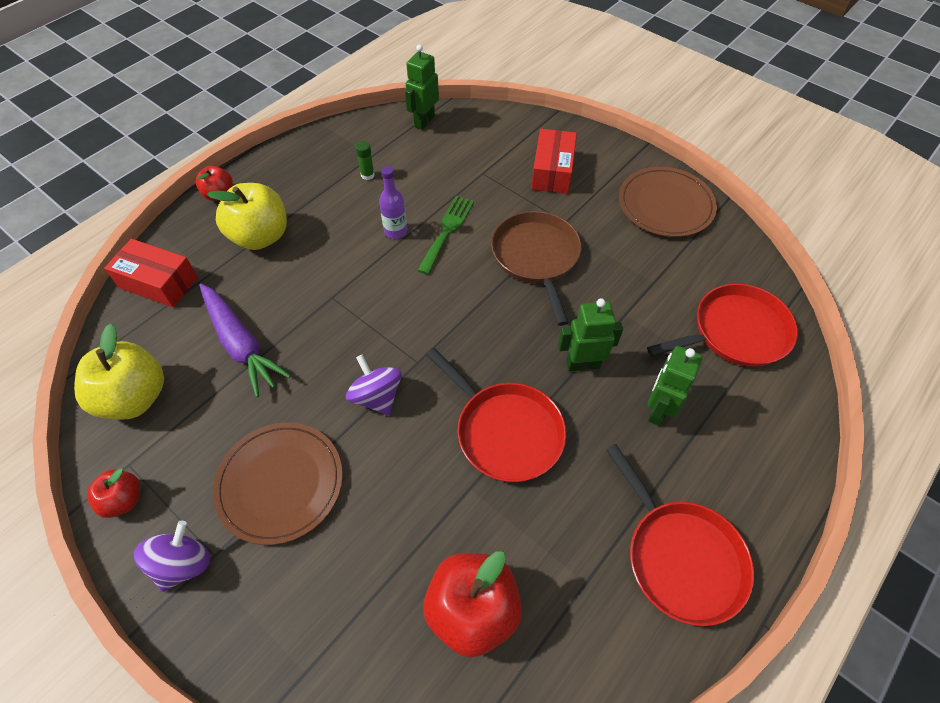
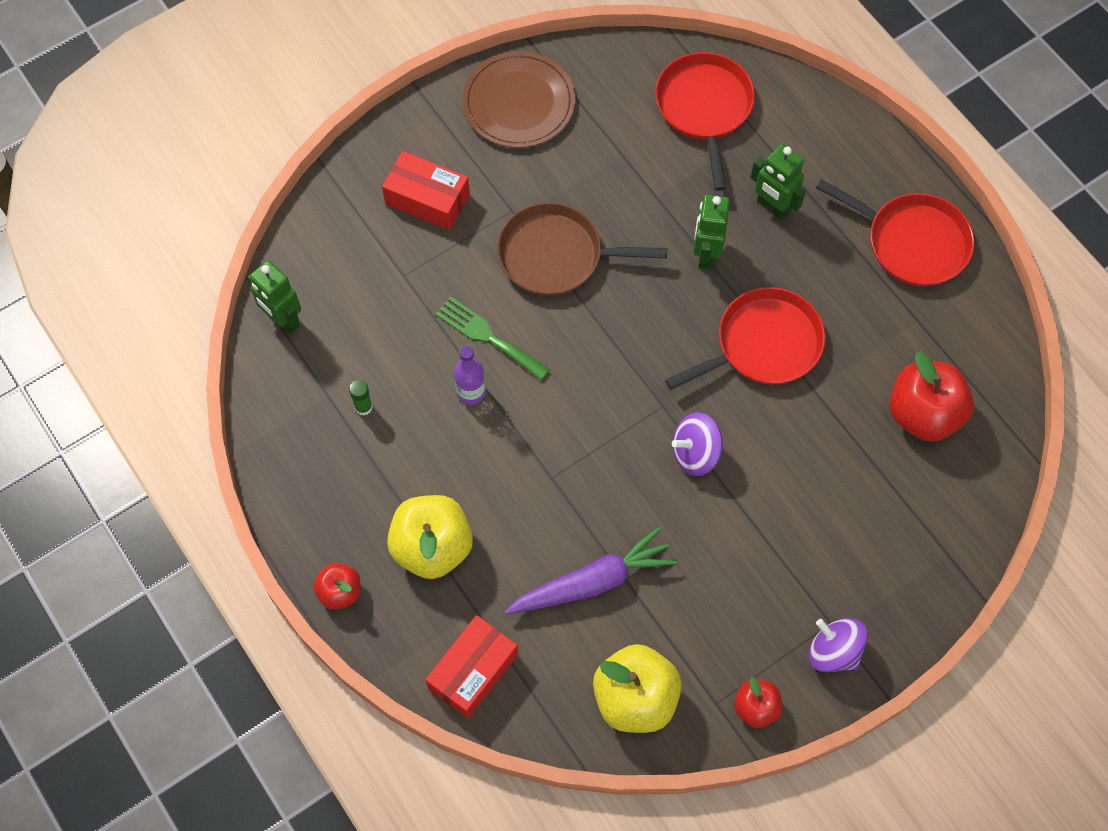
camera: 75 degrees left, 10 degrees up
(280, 483) = (771, 557): brown plate -> none
(681, 558) = (912, 242): red pan -> red pan turned 45 degrees clockwise

